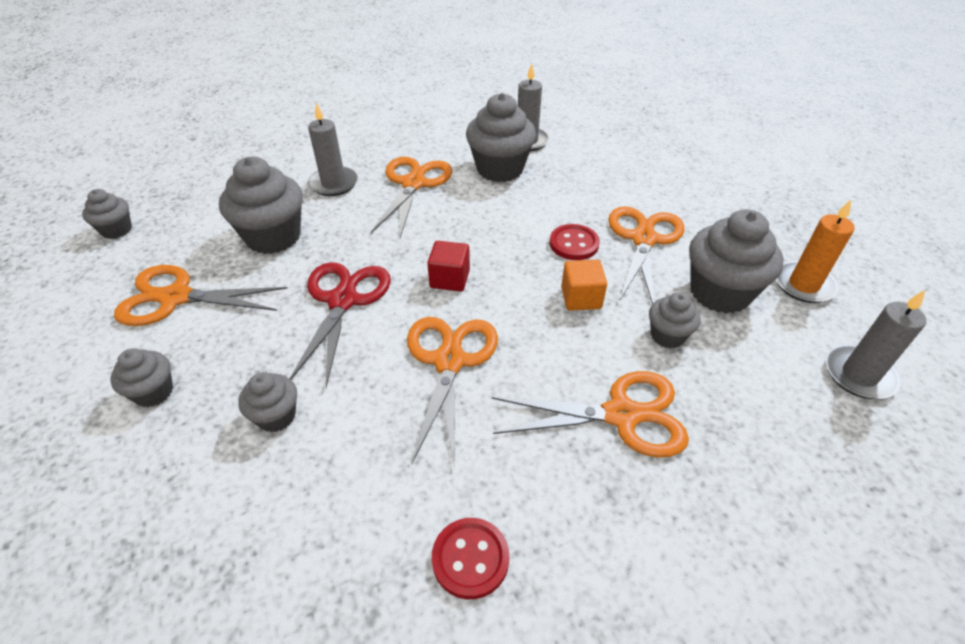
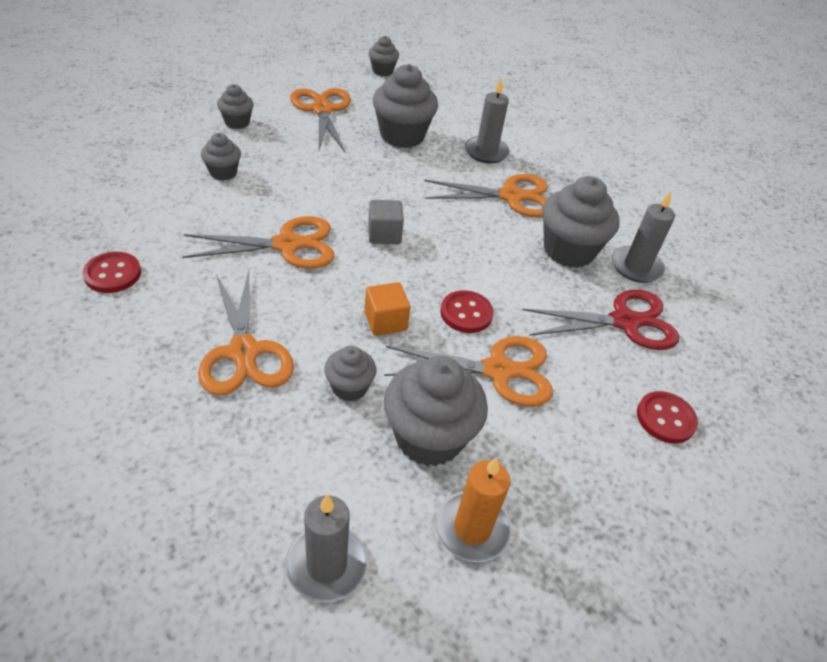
camera: 70 degrees right, 0 degrees up
(343, 300) = (340, 181): red scissors -> red scissors (625, 322)
(449, 279) = (384, 234): red cube -> grey cube
(687, 170) = (665, 418): none -> red button

